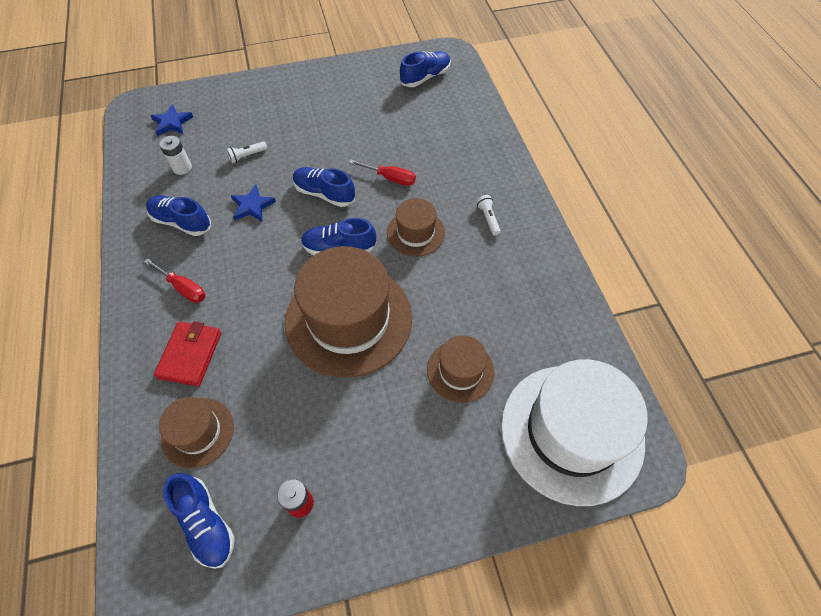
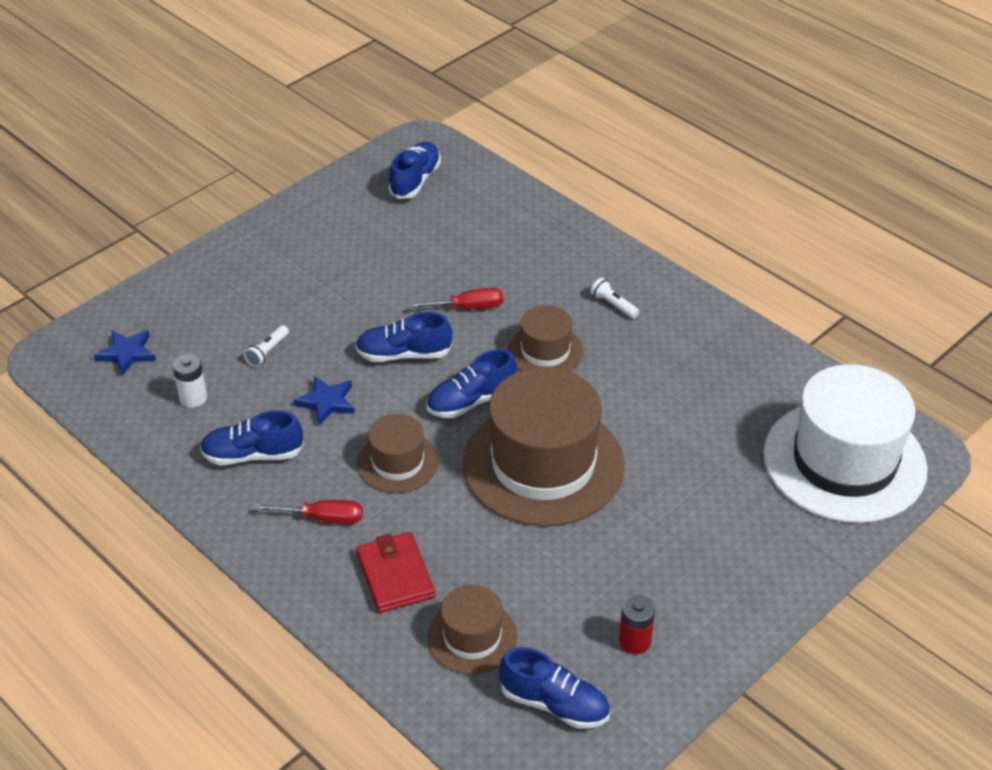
camera: 30 degrees left, 15 degrees down
(460, 370) = (699, 458): brown hat -> brown hat (397, 462)

